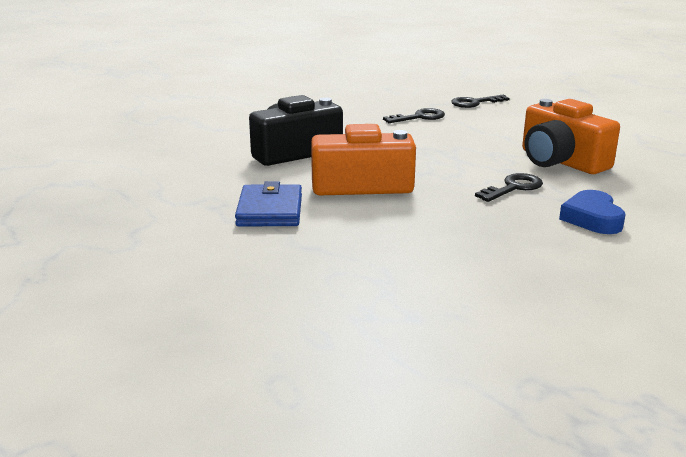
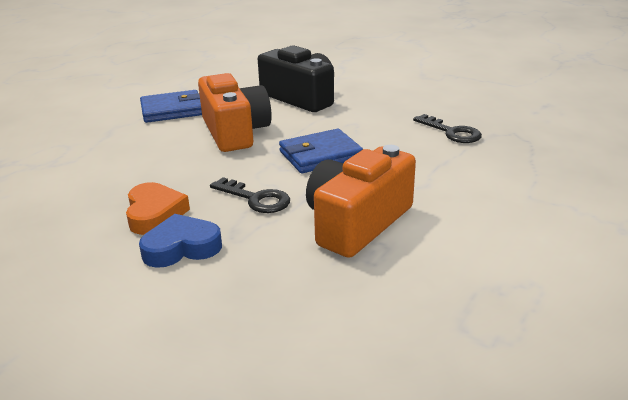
camera: 75 degrees right, 5 degrees up
(439, 159) = (320, 155): none -> blue wallet
(475, 103) = (547, 155): black key -> none
(531, 227) = (154, 214): none -> orange heart

